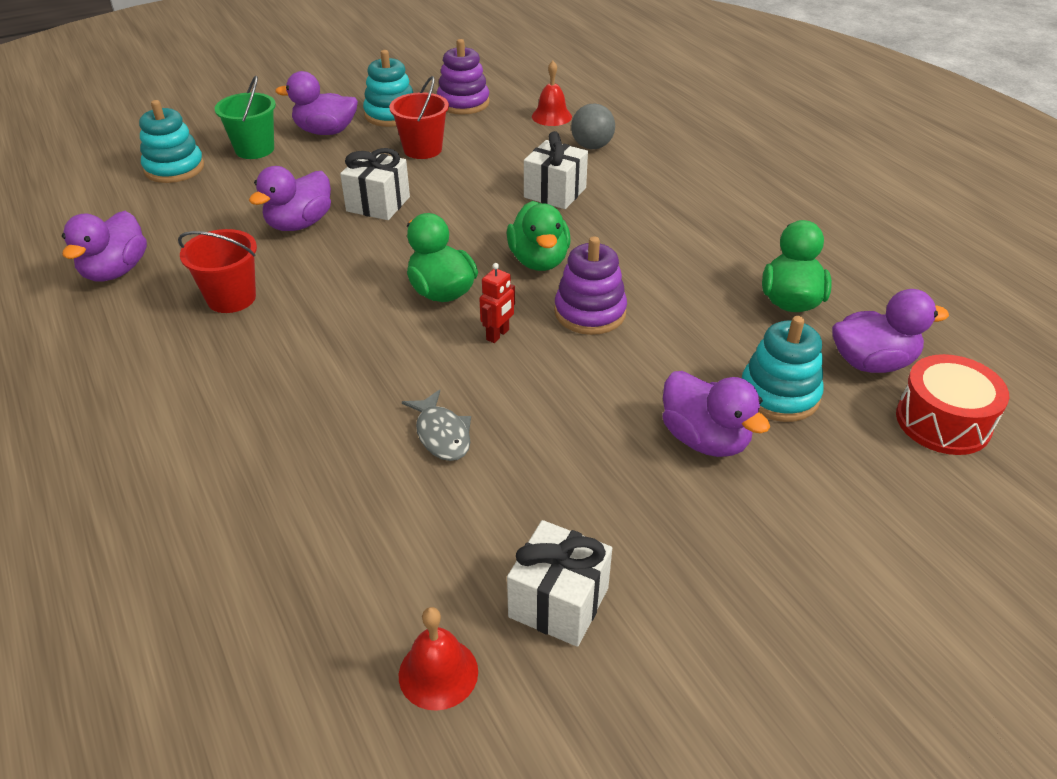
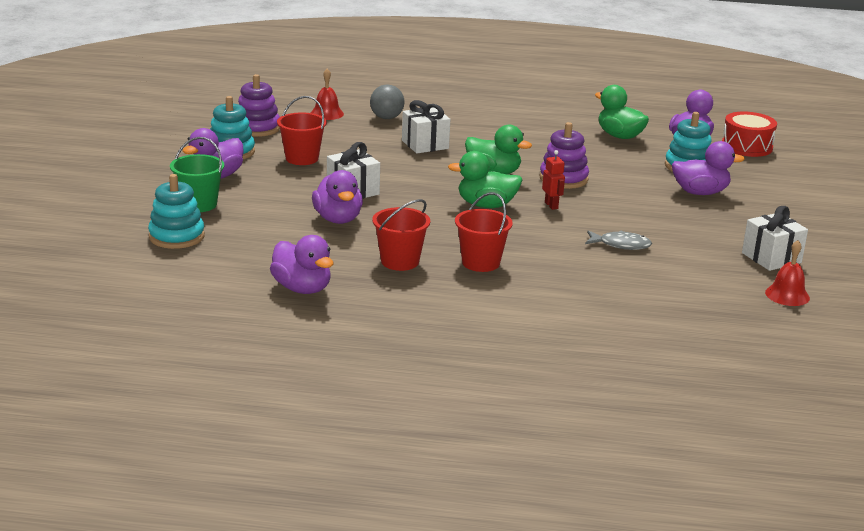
camera: 55 degrees left, 15 degrees down
(279, 349) = (481, 263): none -> red bucket

